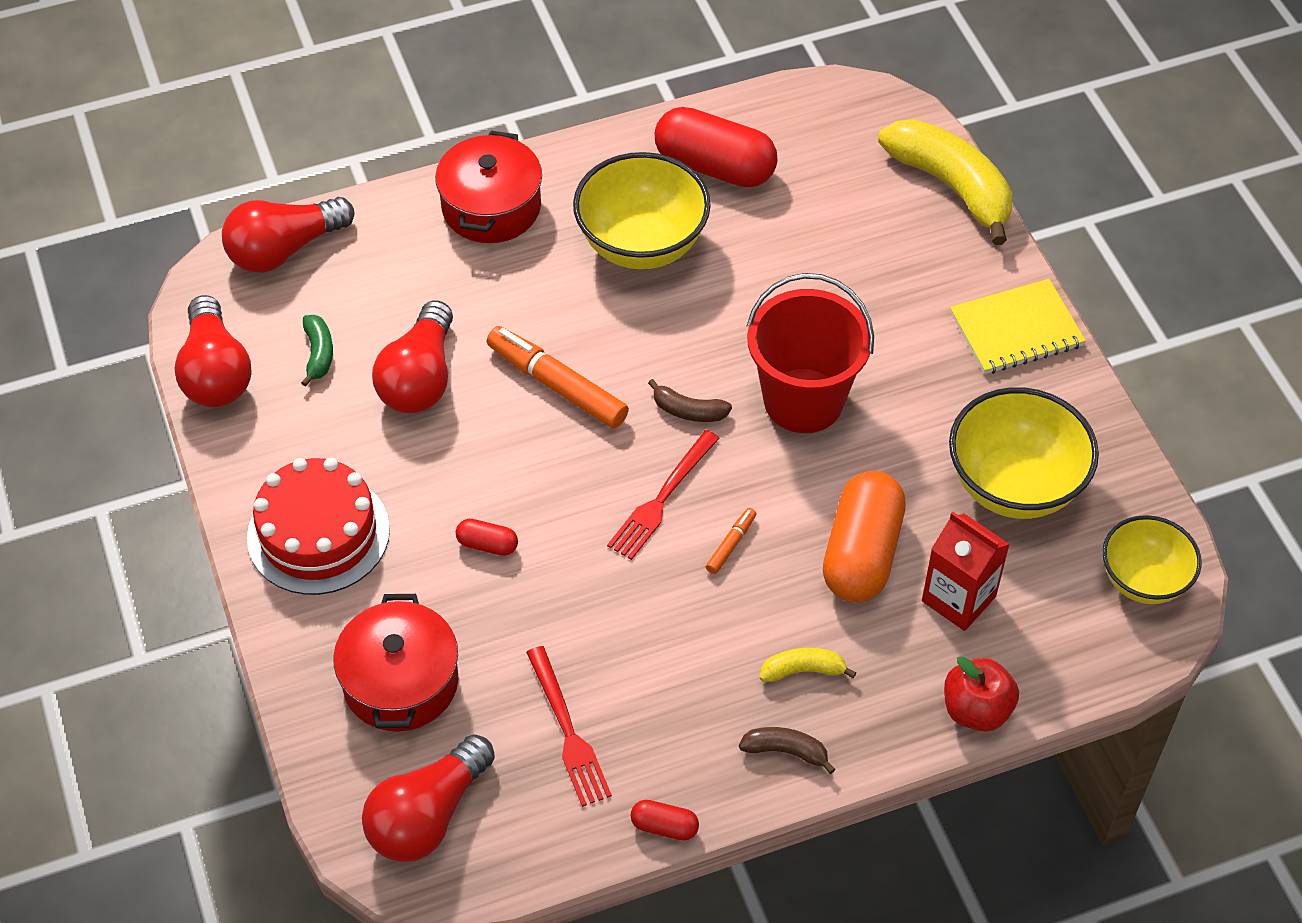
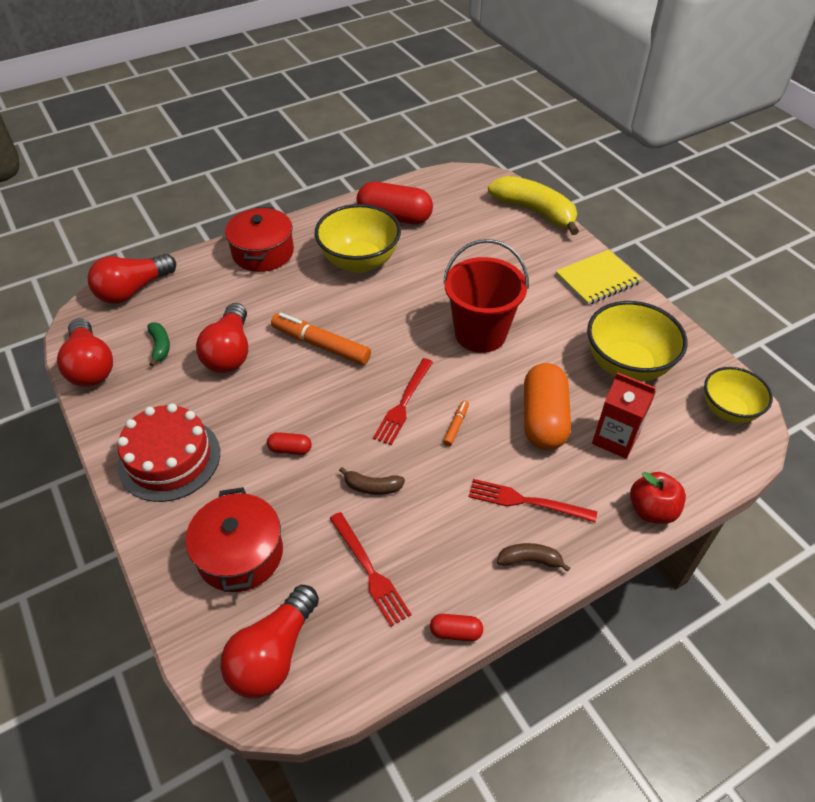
camera: 10 degrees left, 5 degrees down
(688, 411) = (409, 349): brown banana -> brown banana (372, 487)
(803, 670) = (526, 501): yellow banana -> red fork

